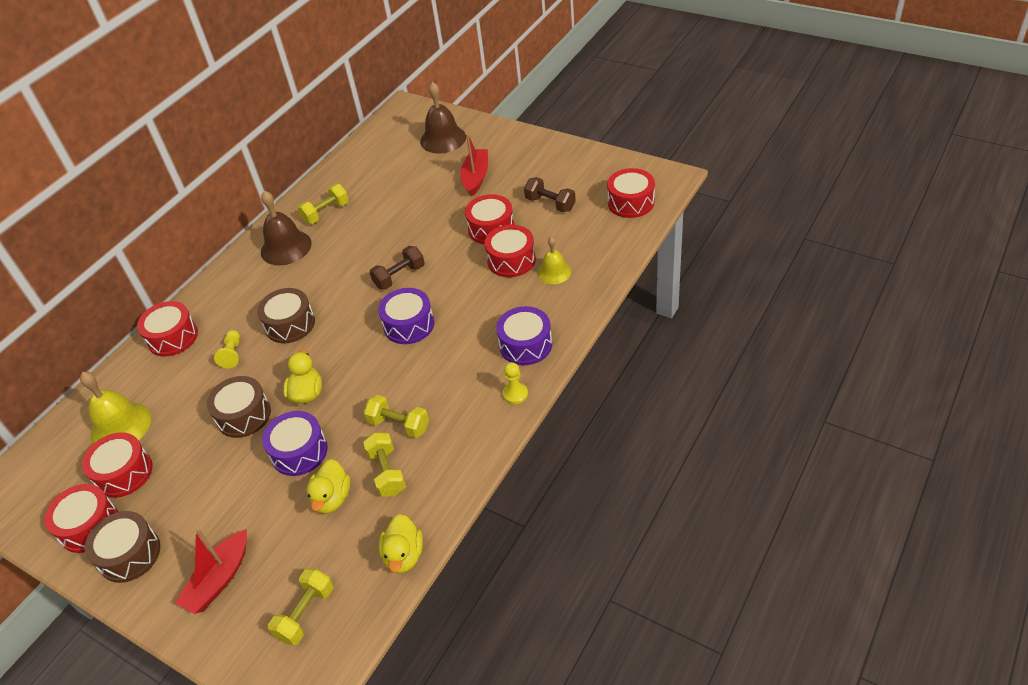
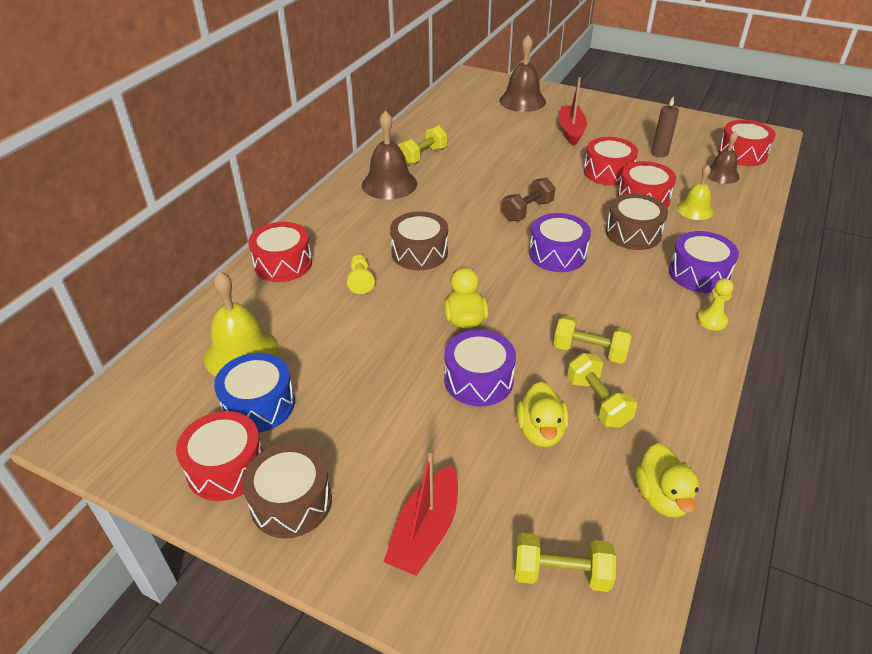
camera: 10 degrees left, 5 degrees down
(124, 473) = (259, 405): red drum -> blue drum
(243, 415) = (395, 341): brown drum -> brown drum (633, 233)
(306, 613) = (561, 573): yellow dumbbell -> yellow dumbbell turned 75 degrees clockwise
(550, 204) = (659, 153): brown dumbbell -> brown candle
(599, 229) = (721, 174): none -> brown bell

